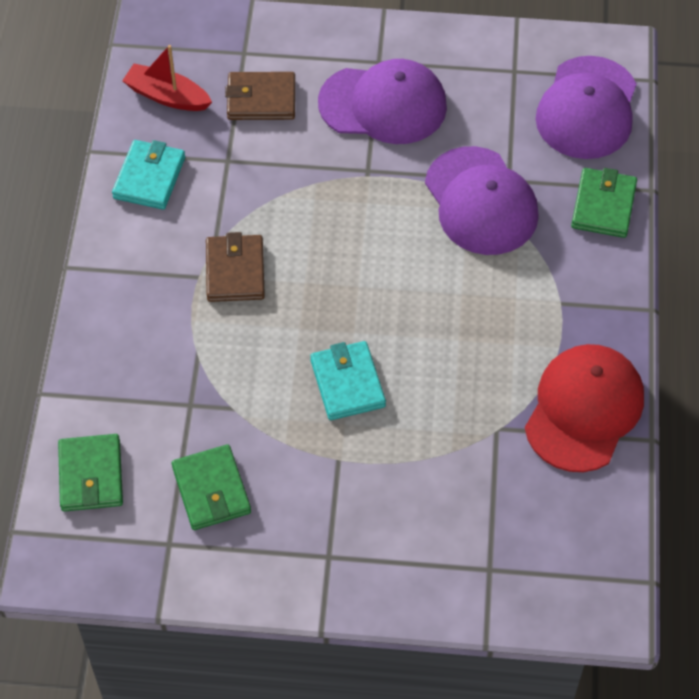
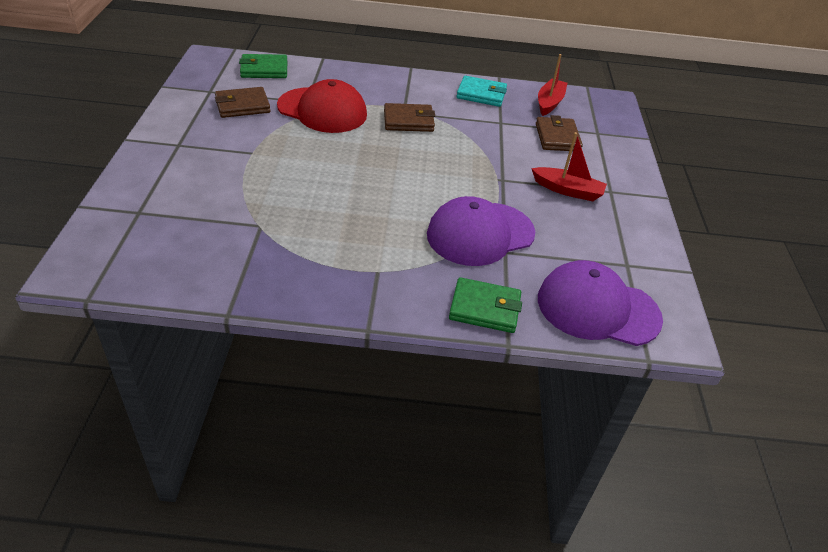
camera: 85 degrees right, 15 degrees down
(211, 490) = (242, 106): green wallet -> brown wallet
(347, 383) = (313, 159): turquoise wallet -> none
(383, 105) = (568, 190): purple cap -> red boat
(584, 410) = (267, 275): red cap -> red cap (322, 110)

